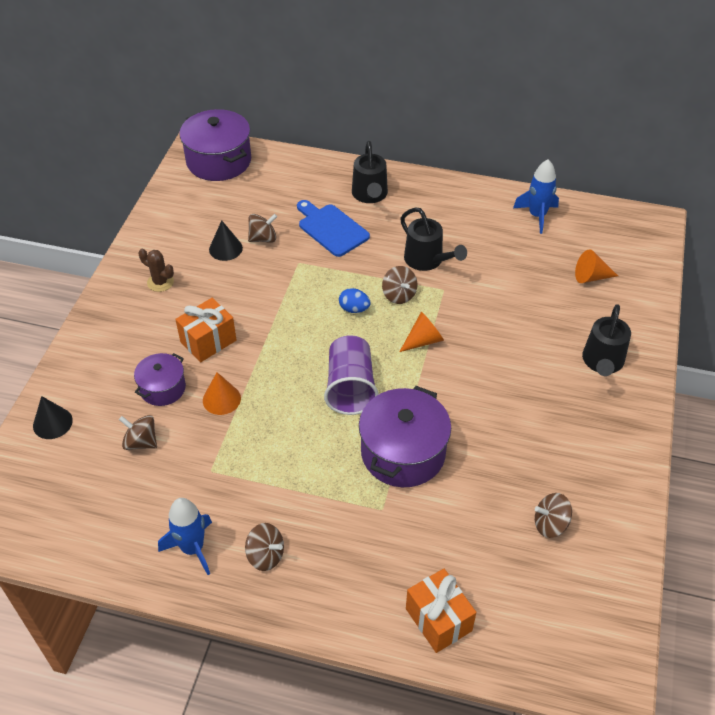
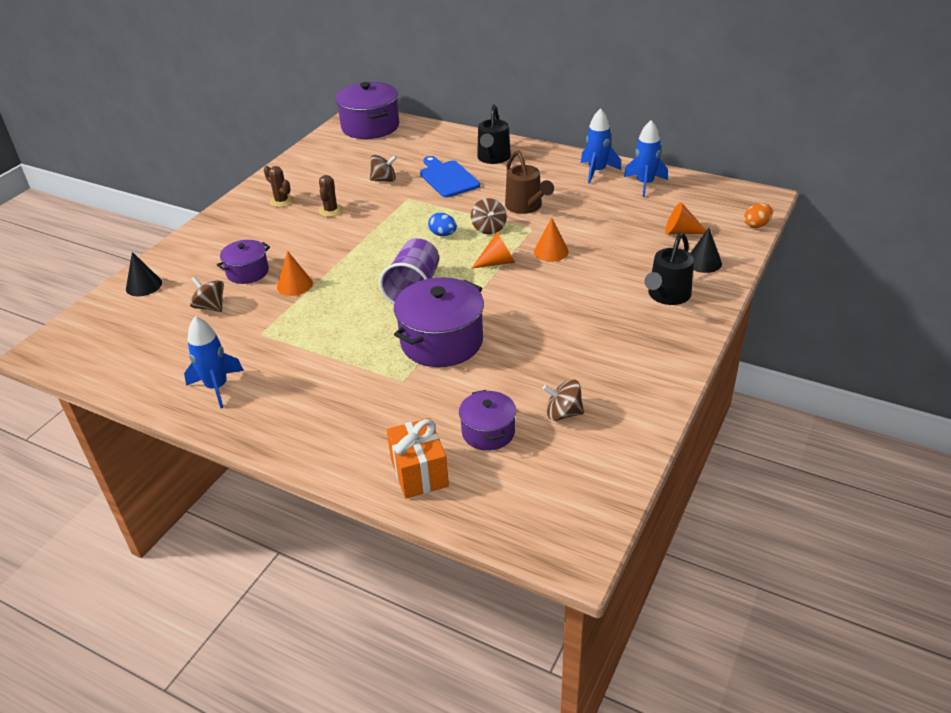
camera: 15 degrees right, 10 degrees down
(208, 341) = (302, 244): orange gift -> none
(221, 289) = (331, 210): none -> brown cactus
(225, 248) = (348, 184): black cone -> black cone (703, 262)
(265, 555) = (279, 401): brown spinning top -> none
(427, 260) = (526, 207): black watering can -> brown watering can
(472, 319) = (551, 251): none -> orange cone
(483, 203) = (597, 171): none -> blue rocket
(487, 559) = (488, 432): none -> purple pot
(660, 259) = (756, 225): none -> orange egg

